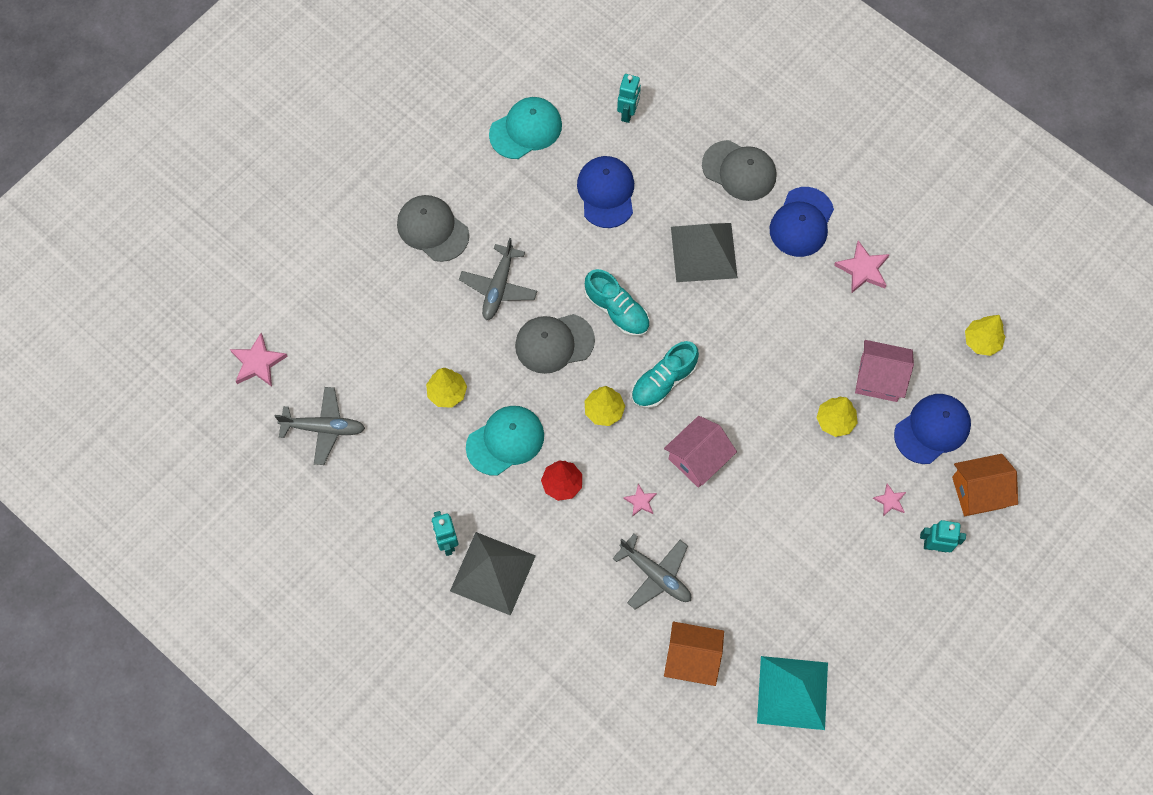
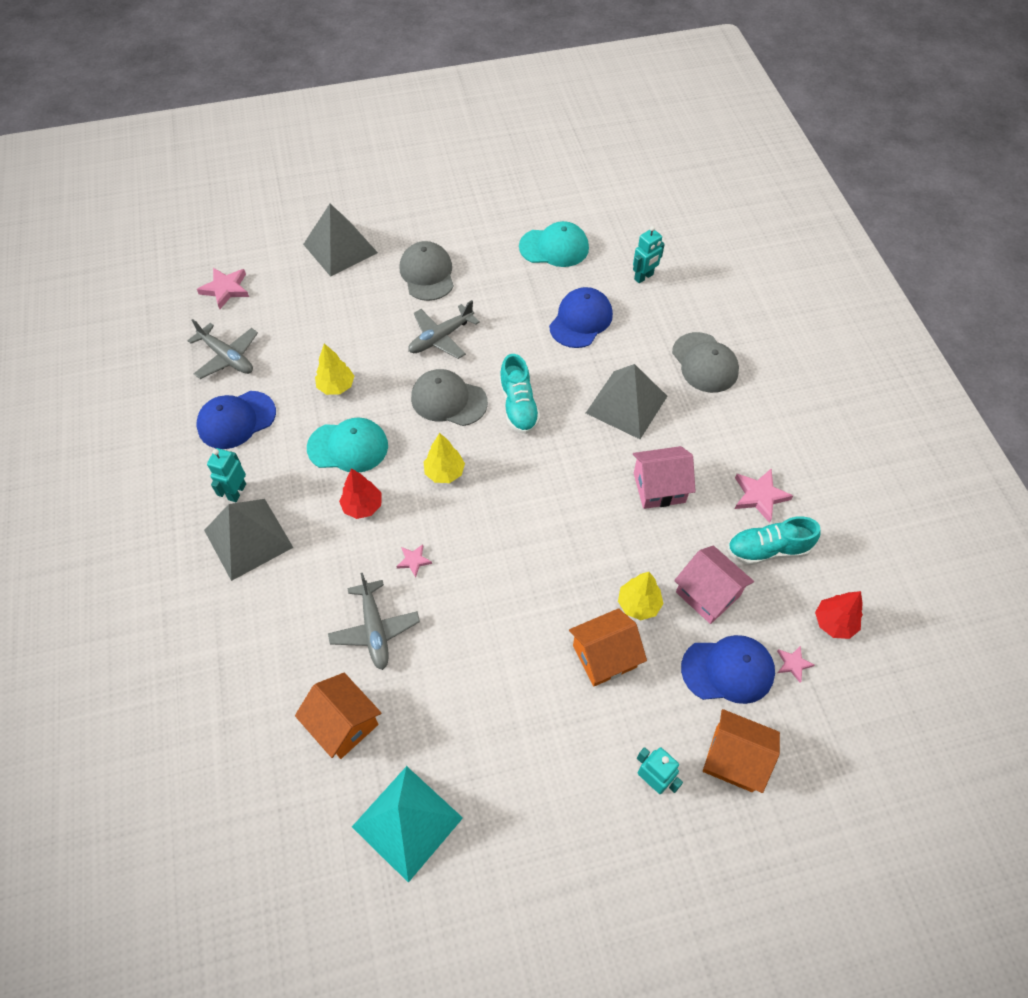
camera: 35 degrees right, 10 degrees down
(328, 252) = (340, 248): none -> grey pyramid
(663, 382) = (512, 480): turquoise shoe -> turquoise shoe (768, 549)
(698, 459) = (491, 558): pink house -> pink house (659, 487)
(801, 222) = (730, 429): blue cap -> blue cap (236, 420)
(839, 479) = (604, 656): none -> orange house
(890, 501) = (638, 708): pink star -> pink star (793, 664)
(981, 341) = (834, 623): yellow tree -> red tree

